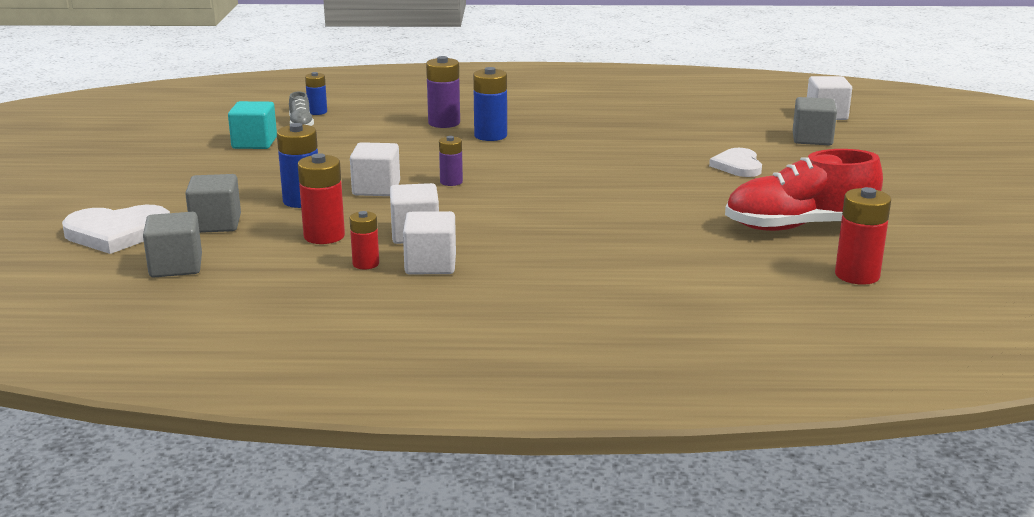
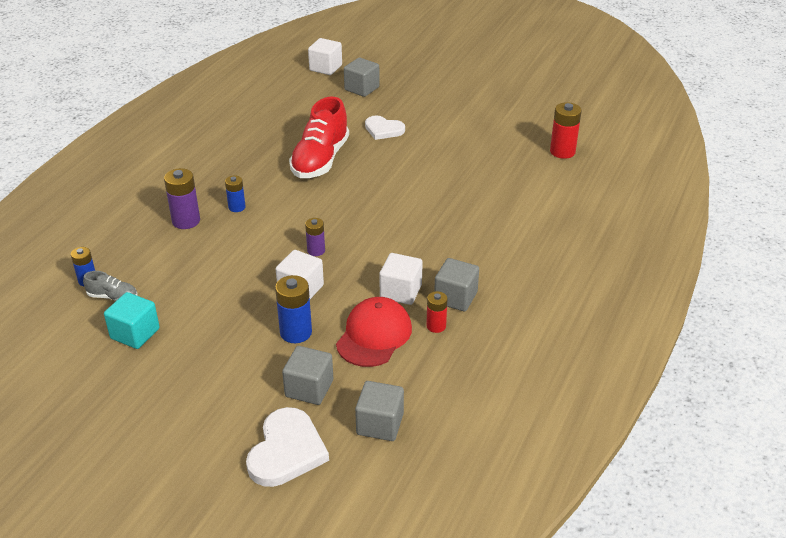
camera: 65 degrees left, 15 degrees up
(324, 236) = (374, 335): red battery -> red cap
(430, 265) = (455, 297): white cube -> grey cube
(490, 136) = (237, 207): blue battery -> blue battery, size x0.62
(799, 227) = (490, 144): red shoe -> red shoe (320, 160)

